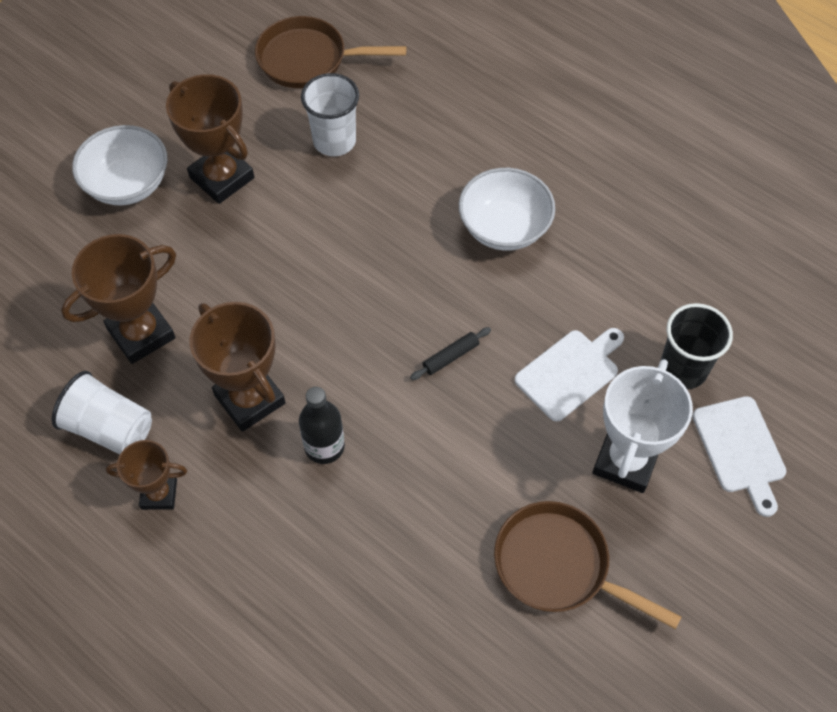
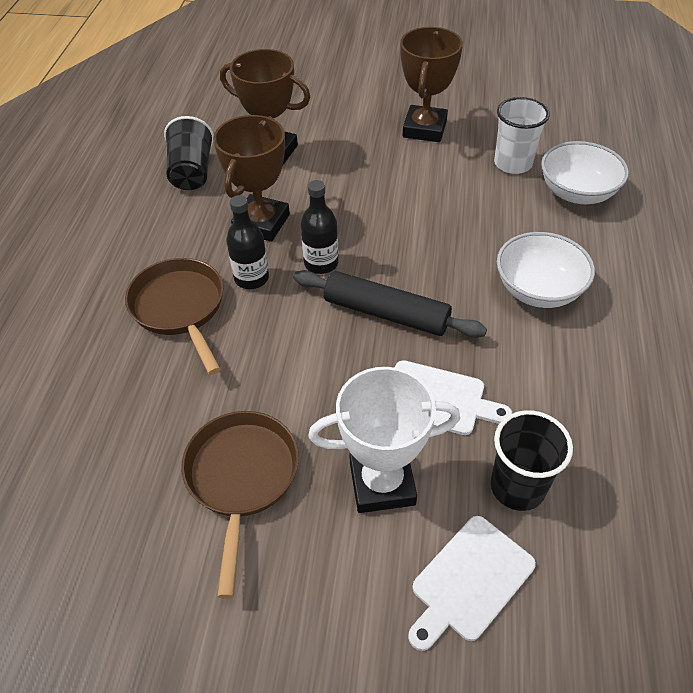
camera: 60 degrees right, 10 degrees down
(110, 428) = (192, 172): white cup -> black cup
(128, 184) = (378, 95): white bowl -> white bowl (577, 193)
(159, 494) = (158, 216): brown trophy -> none
(308, 59) = (566, 120): brown pan -> brown pan (180, 308)
(348, 375) = (321, 263): none -> black bottle
(450, 357) = (386, 313): black rolling pin -> black rolling pin, size x2.18

